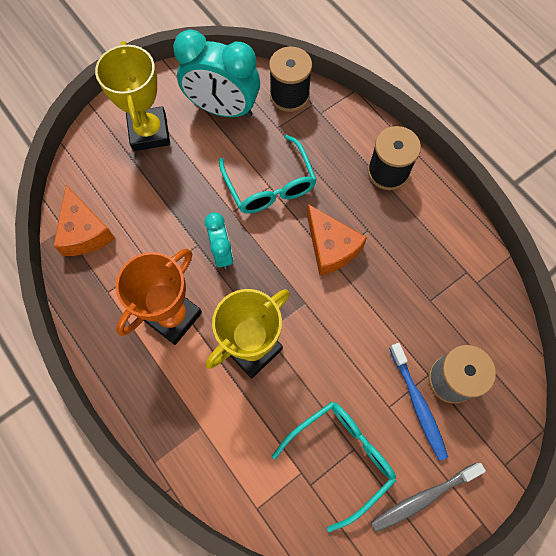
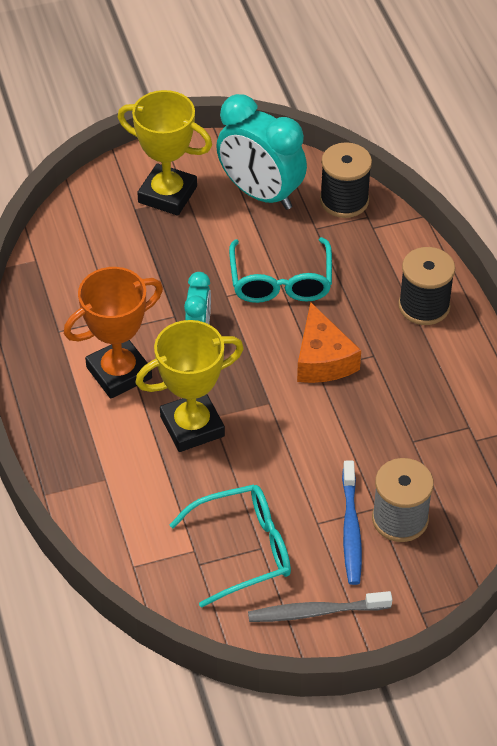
camera: 20 degrees right, 20 degrees down
(85, 231) = (57, 269): orange cheese -> none
(149, 132) = (167, 195): yellow trophy -> yellow trophy turned 75 degrees counterclockwise

